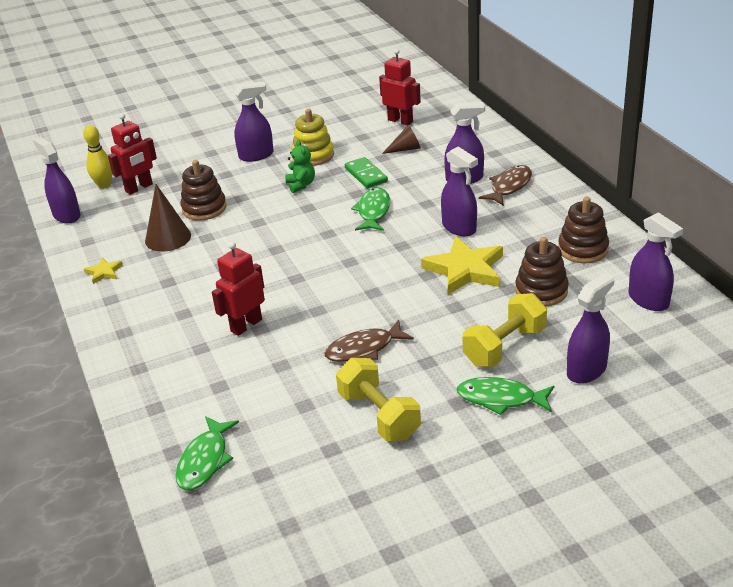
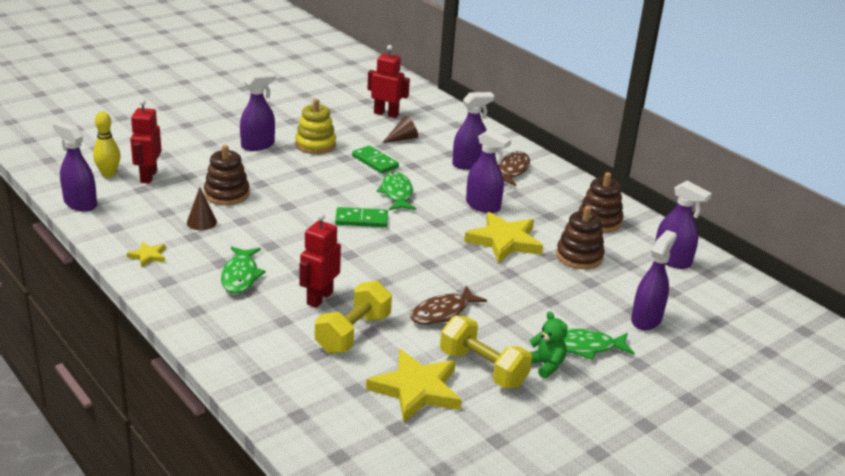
camera: 20 degrees left, 5 degrees down
(139, 188) = (148, 176): red robot -> red robot turned 150 degrees clockwise
(168, 238) = (201, 222): brown cone -> brown cone, size x0.64
(205, 461) = (335, 420): green fish -> green fish (240, 276)
(300, 434) = (416, 389): none -> yellow star
(301, 185) = (315, 171): green teddy bear -> green teddy bear (545, 365)
(324, 240) = (361, 220): none -> green domino
(504, 346) = (568, 304): yellow dumbbell -> yellow dumbbell (353, 333)

